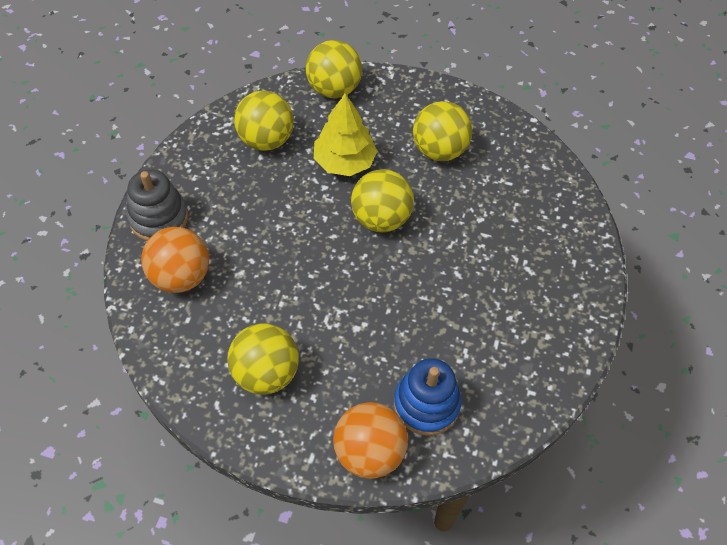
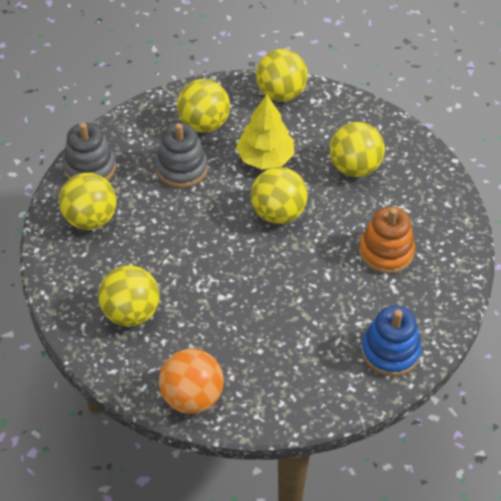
camera: 20 degrees right, 5 degrees down
(181, 277) = (91, 219): orange ball -> yellow ball
(260, 195) = (182, 168): none -> grey stacking toy
(426, 404) = (256, 373): blue stacking toy -> blue stacking toy (390, 351)
(506, 233) = (386, 252): none -> orange stacking toy

